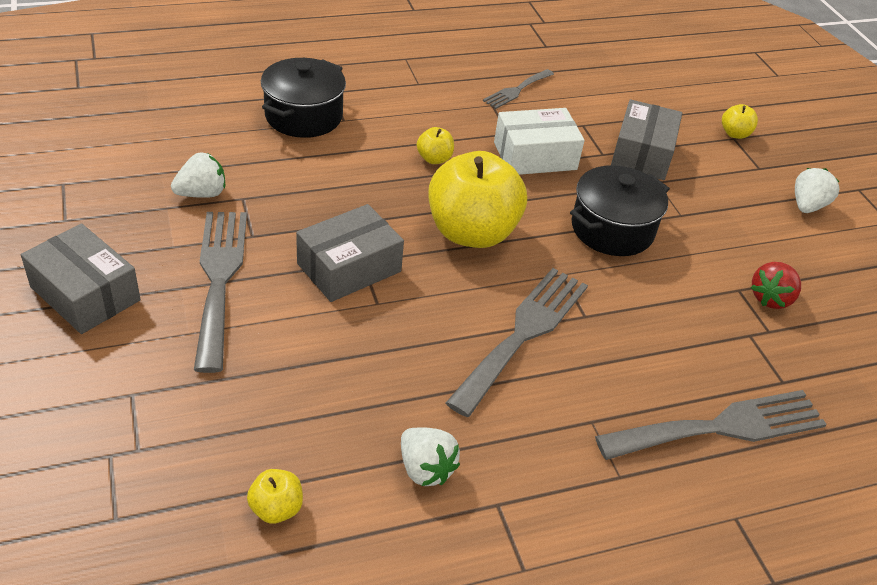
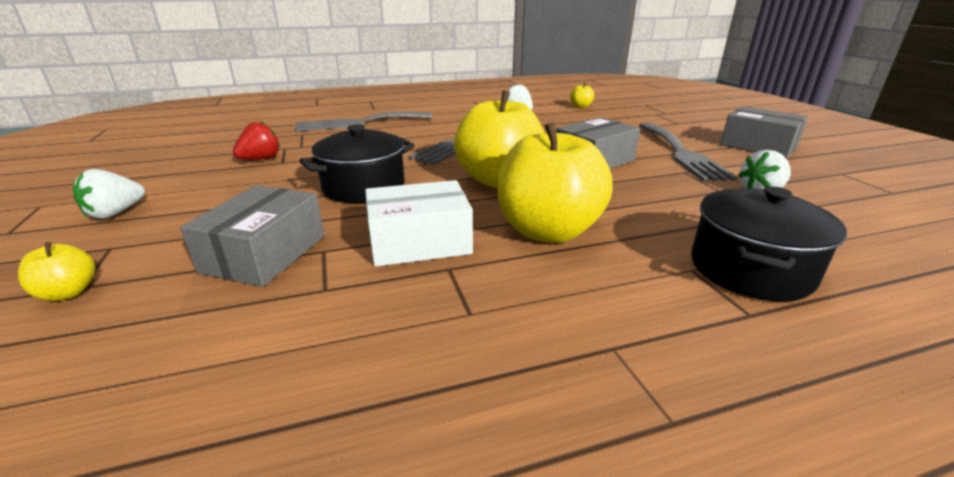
camera: 175 degrees left, 15 degrees down
(434, 159) = (548, 231): yellow apple -> yellow apple, size x2.38
(516, 90) = (418, 349): grey fork -> none

